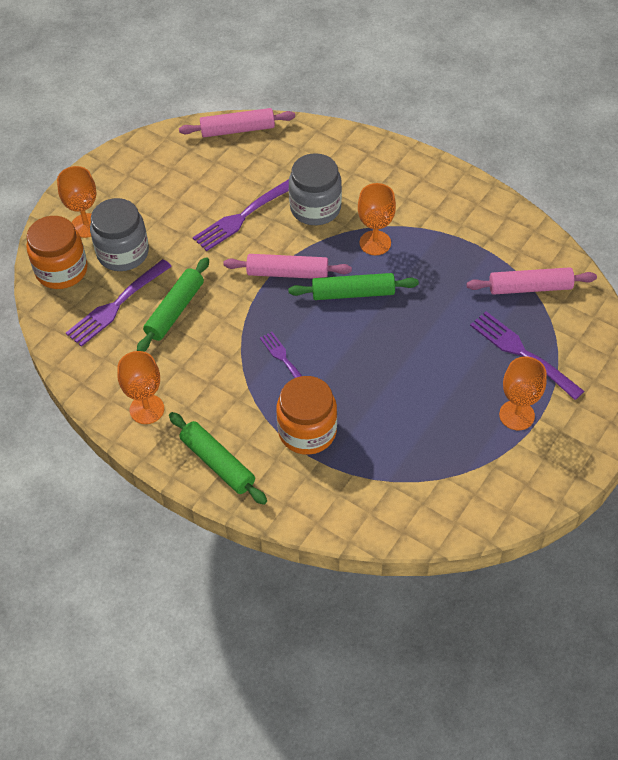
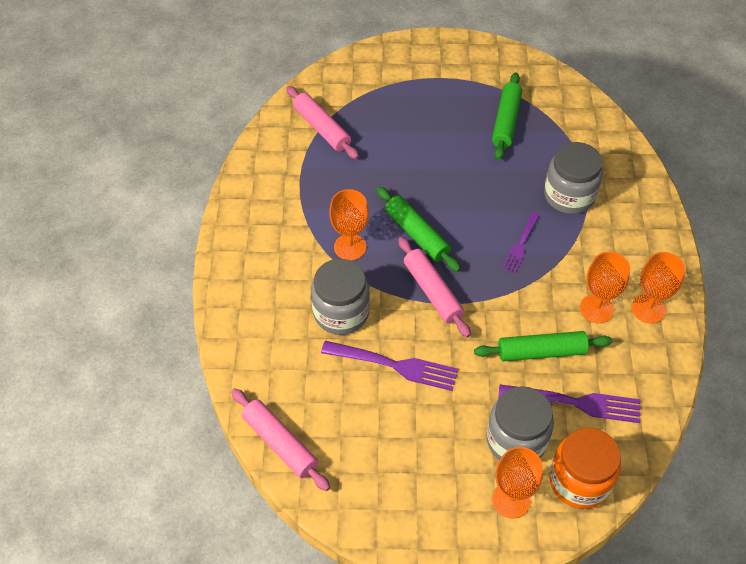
camera: 125 degrees left, 0 degrees up
(218, 463) = (645, 234): green rolling pin -> green rolling pin (506, 121)
(307, 431) = (569, 195): orange jar -> grey jar
(516, 415) = (448, 89): orange goblet -> orange goblet (596, 308)
(523, 353) = (390, 107): purple fork -> none

